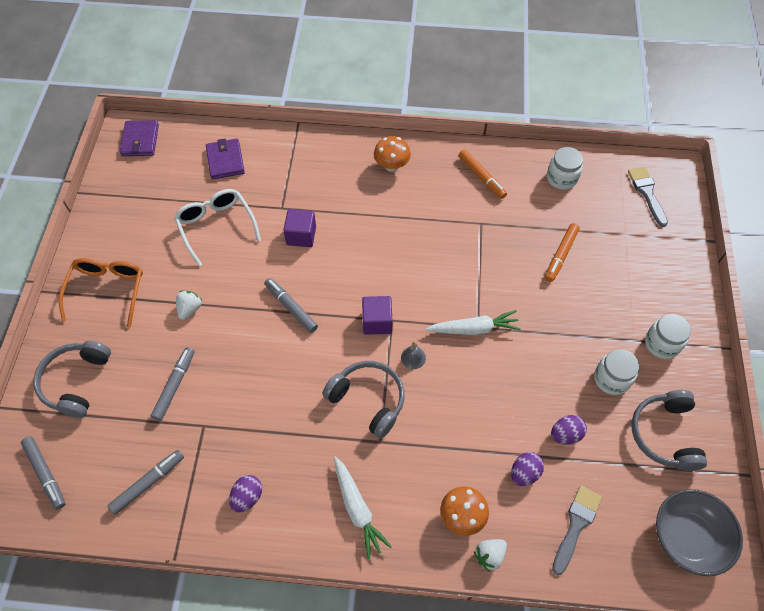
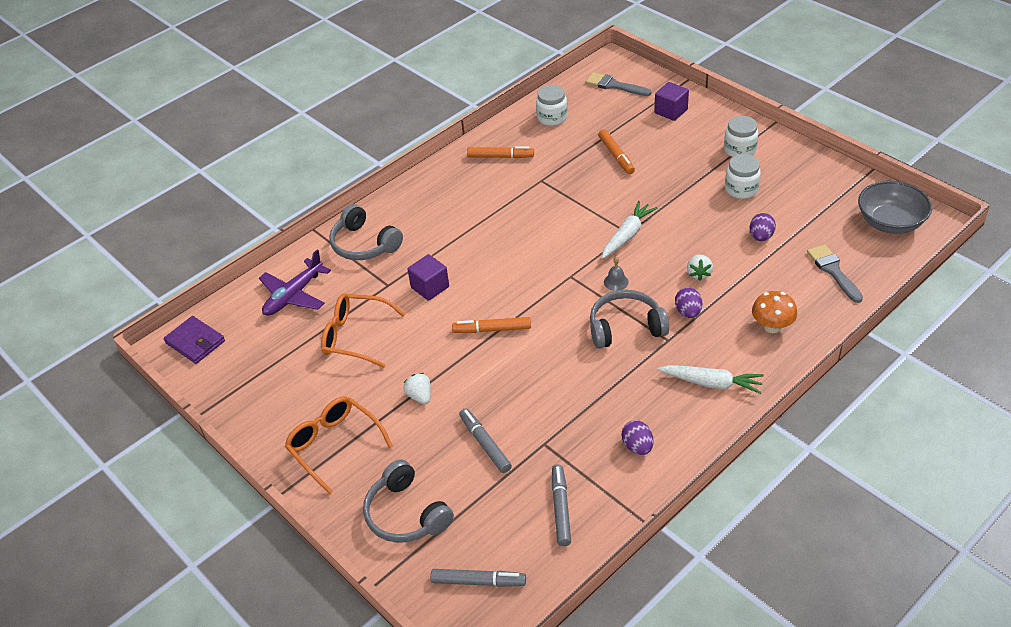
camera: 45 degrees left, 15 degrees down
(216, 226) = (355, 336): white glasses -> orange glasses
(225, 161) = (294, 295): purple wallet -> purple plane
(291, 307) = (492, 329): grey marker -> orange marker
(377, 322) = (562, 285): purple cube -> purple cube (671, 111)
(392, 166) = (428, 199): orange mushroom -> none
(489, 555) = (815, 329): white strawberry -> white strawberry (699, 274)
(524, 473) = (770, 275): purple egg -> purple egg (688, 312)
(664, 434) = (808, 189): grey headphones -> grey headphones (364, 244)

